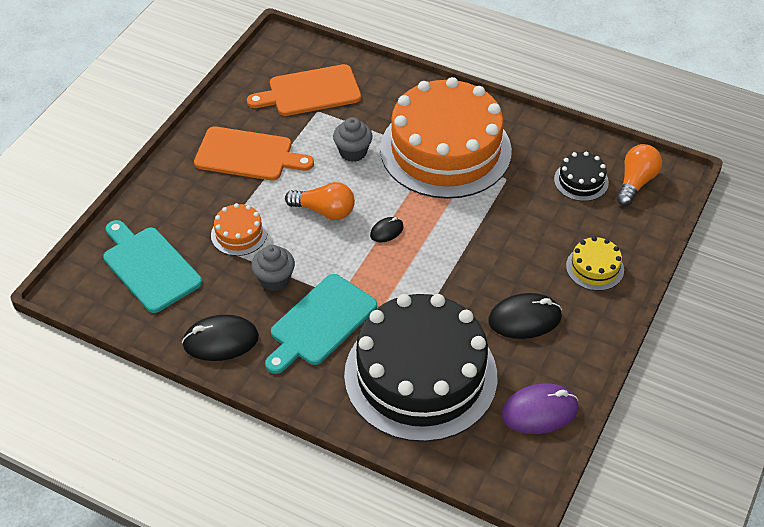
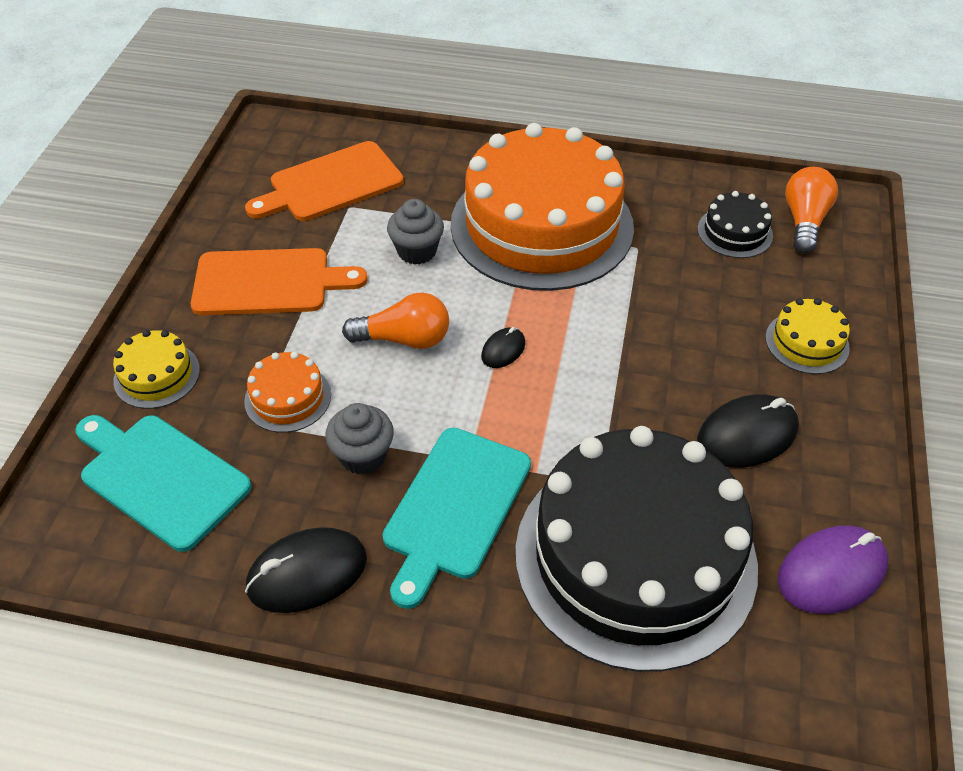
camera: 15 degrees left, 0 degrees up
(162, 203) = (157, 375): none -> yellow cake

